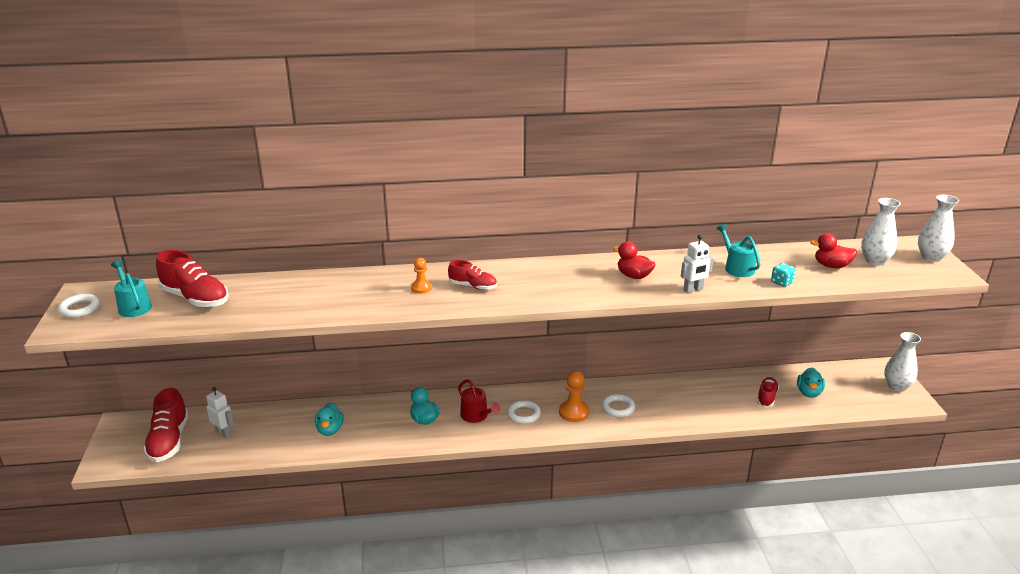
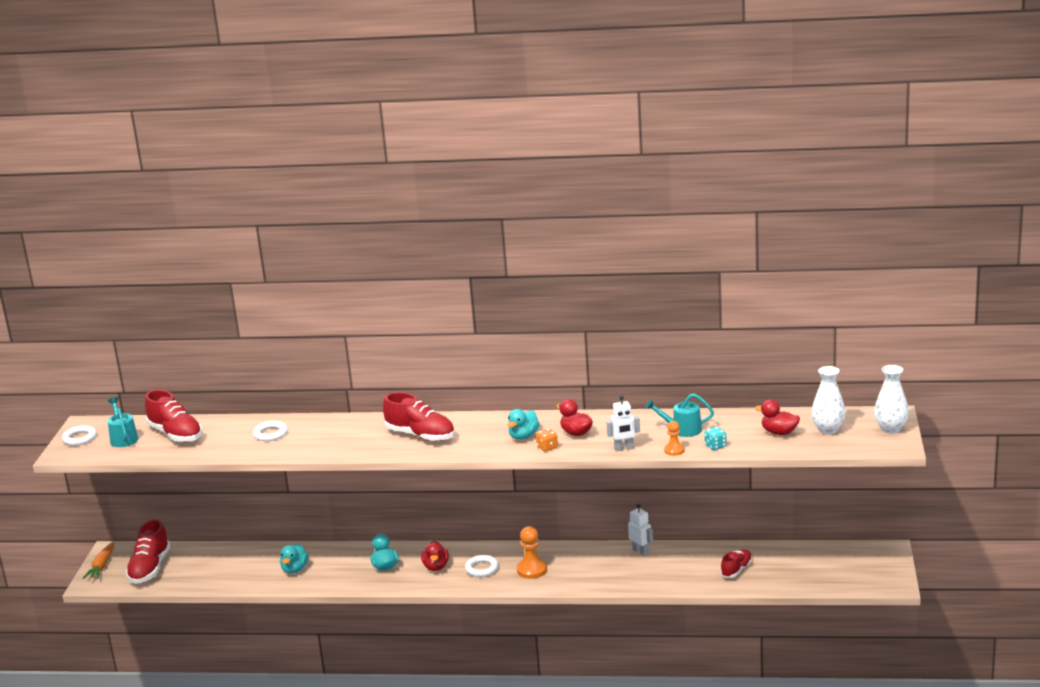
camera: 15 degrees right, 5 degrees down
(113, 442) = (102, 566): none -> orange carrot
(224, 433) = (199, 565): white robot -> white robot (641, 551)
(421, 288) = (373, 434): orange pawn -> orange pawn (674, 450)
(473, 286) = (420, 435): red shoe -> red shoe, size x1.69
(476, 416) = (436, 567): red watering can -> red duck
(614, 292) = (547, 447): none -> orange dice
(618, 408) = (578, 569): white ring -> white ring (270, 434)
(737, 267) = (682, 430): turquoise watering can -> turquoise watering can turned 75 degrees counterclockwise
(809, 392) = (784, 568): turquoise duck -> turquoise duck (523, 436)
(896, 386) = (885, 568): white vase -> none

